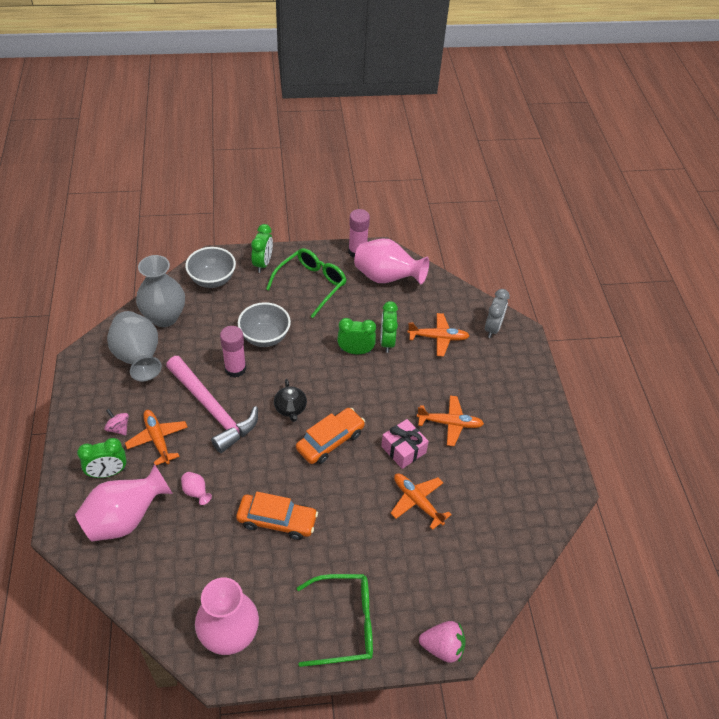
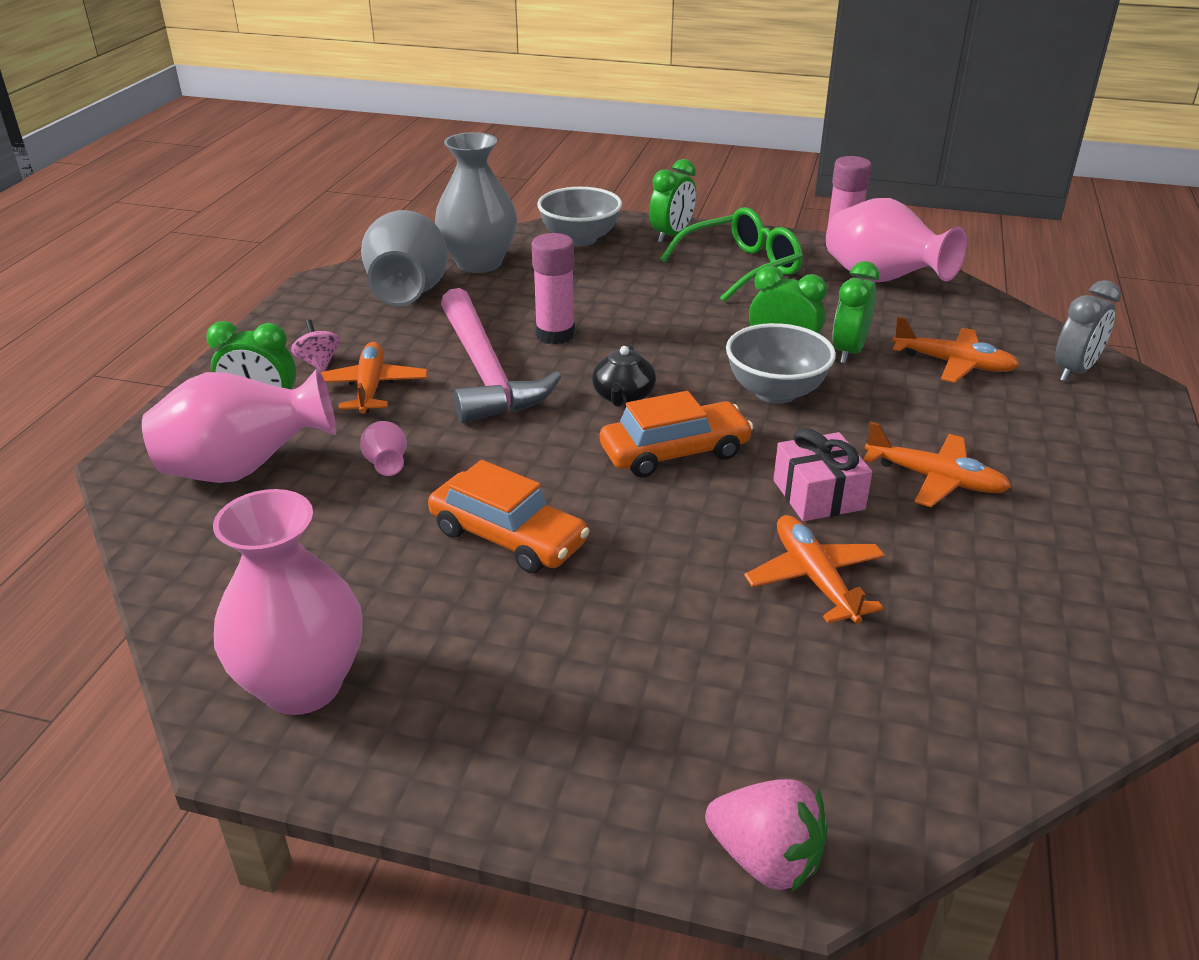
camera: 25 degrees right, 15 degrees down
(265, 337) = (628, 309): grey bowl -> grey bowl (775, 392)
(345, 624) = (553, 739): green glasses -> none

